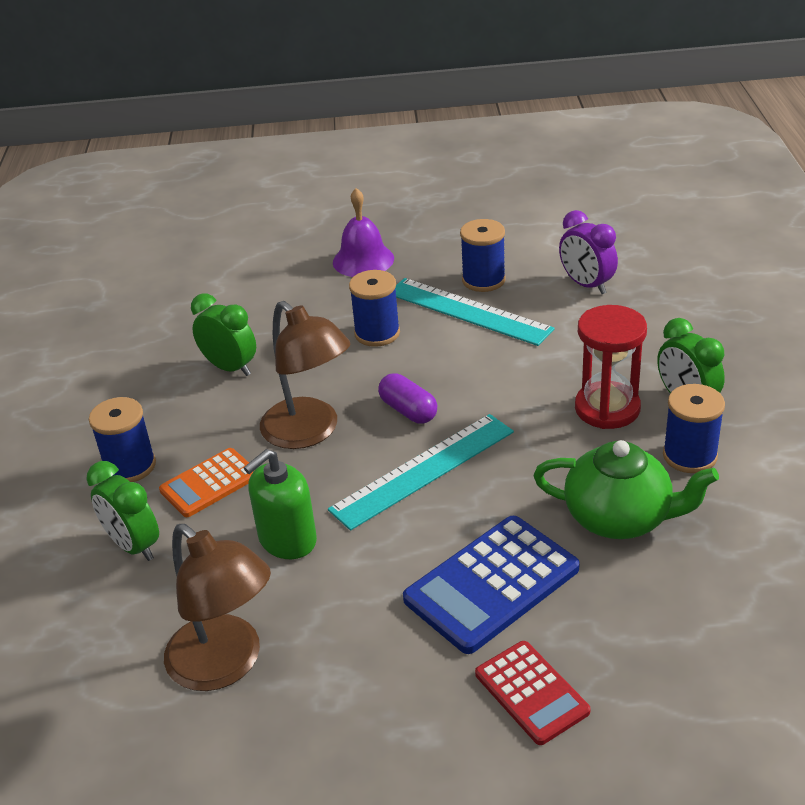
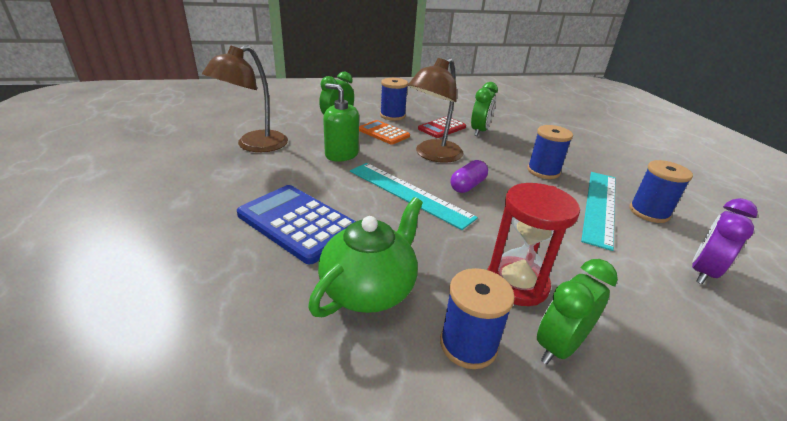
camera: 75 degrees right, 5 degrees down
(363, 260) = (621, 163): purple bell -> none
(531, 693) = (193, 241): red calculator -> red calculator (442, 128)
(620, 518) = (369, 289): green teapot -> green teapot turned 150 degrees counterclockwise

